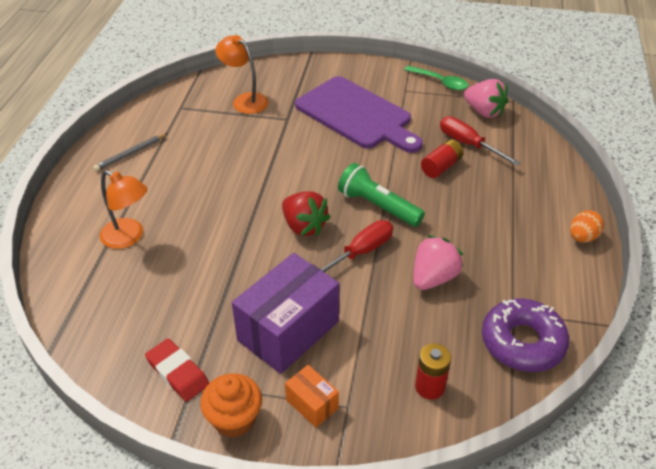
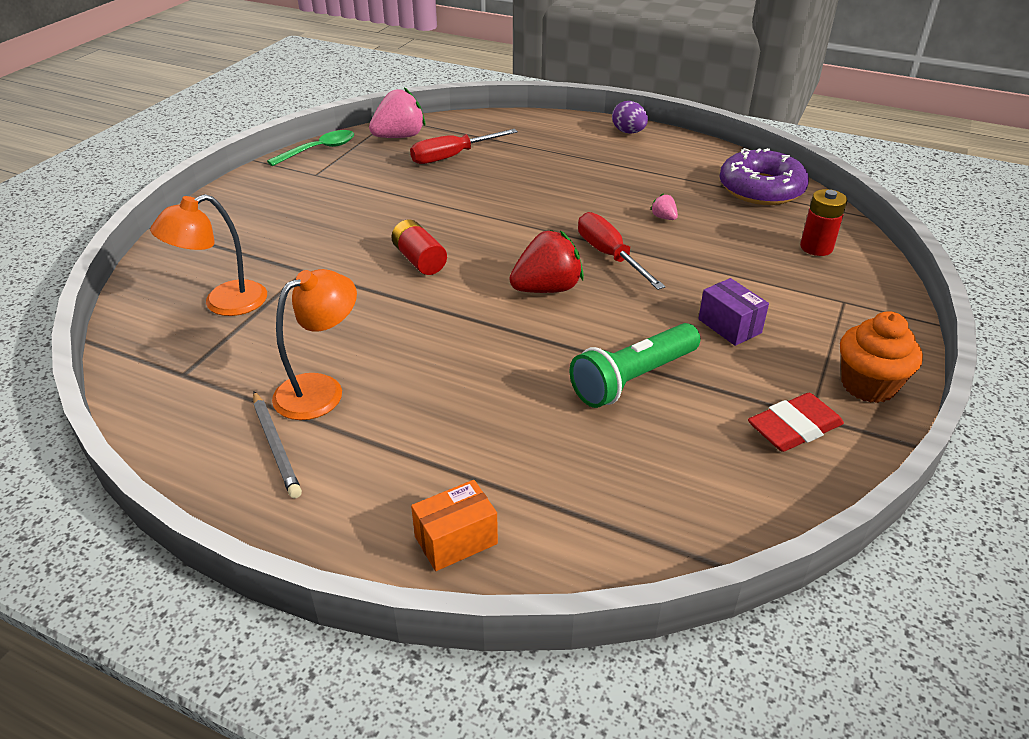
camera: 75 degrees left, 5 degrees down
(129, 237) = (503, 461): orange lamp -> orange lamp (321, 390)
(288, 331) = (729, 326): purple box -> purple box, size x0.48
(312, 404) = (842, 324): orange box -> orange box (456, 540)
(356, 115) = (340, 215): purple cutting board -> none
(378, 206) = (532, 231): green flashlight -> green flashlight (633, 379)
(433, 278) = (664, 217): pink strawberry -> pink strawberry, size x0.44
(441, 167) = (482, 179): red battery -> red battery (419, 260)
(582, 237) = (628, 132): orange egg -> purple egg

